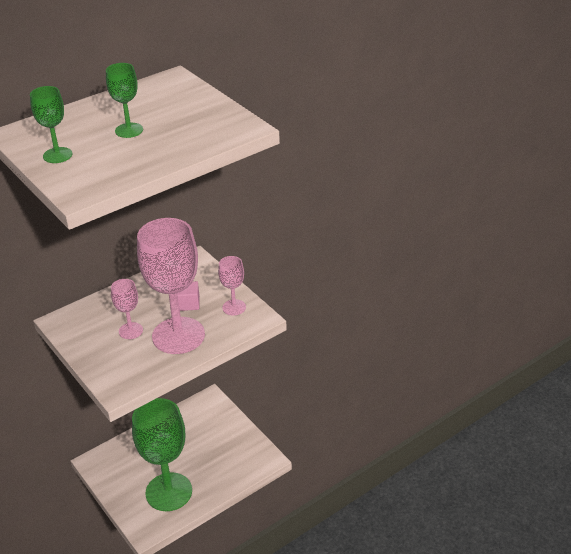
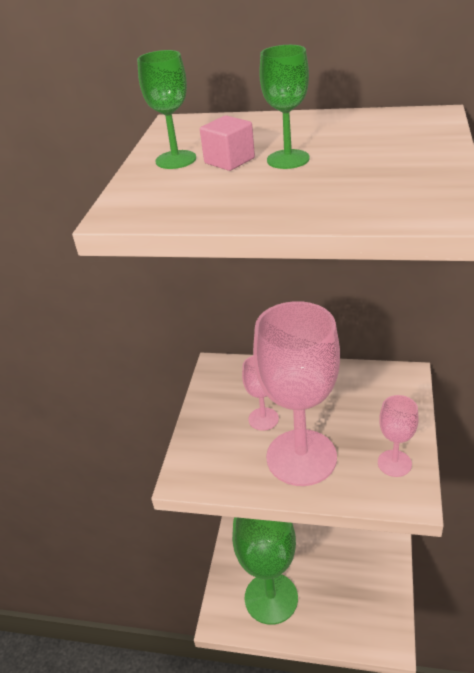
camera: 50 degrees right, 0 degrees up
(189, 304) = (349, 425): pink cube -> pink cube (229, 160)

